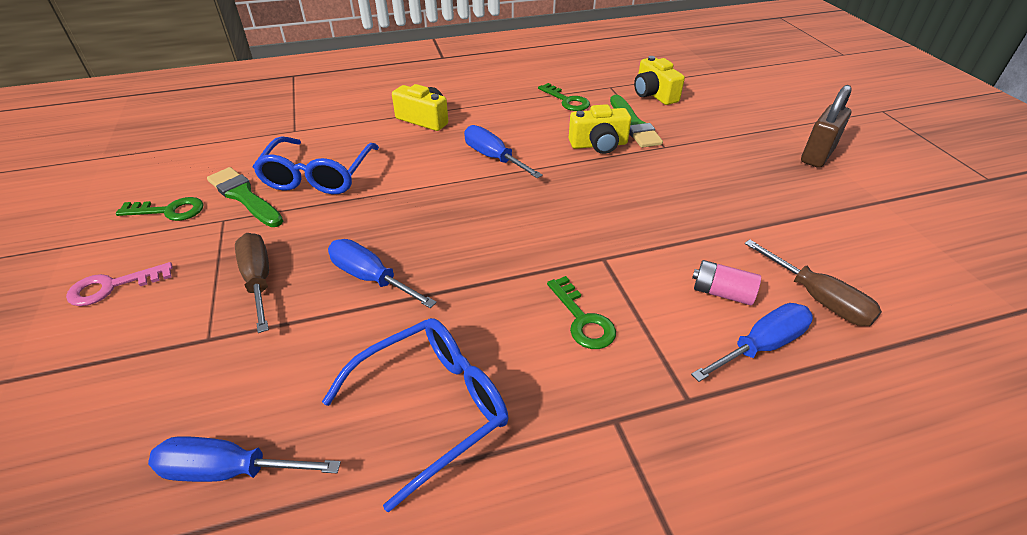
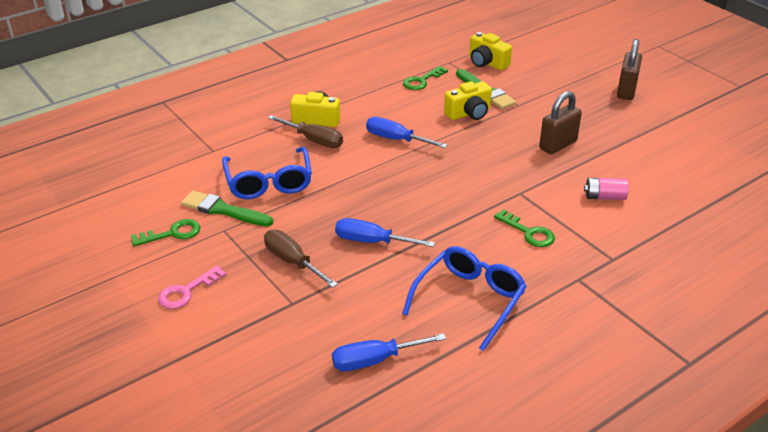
camera: 20 degrees left, 5 degrees down
(567, 100) = (422, 81): green key -> green key turned 105 degrees clockwise
(690, 205) = (558, 145): none -> brown padlock
(761, 346) = (640, 221): blue screwdriver -> none
(818, 299) = (662, 187): brown screwdriver -> brown screwdriver (314, 140)

